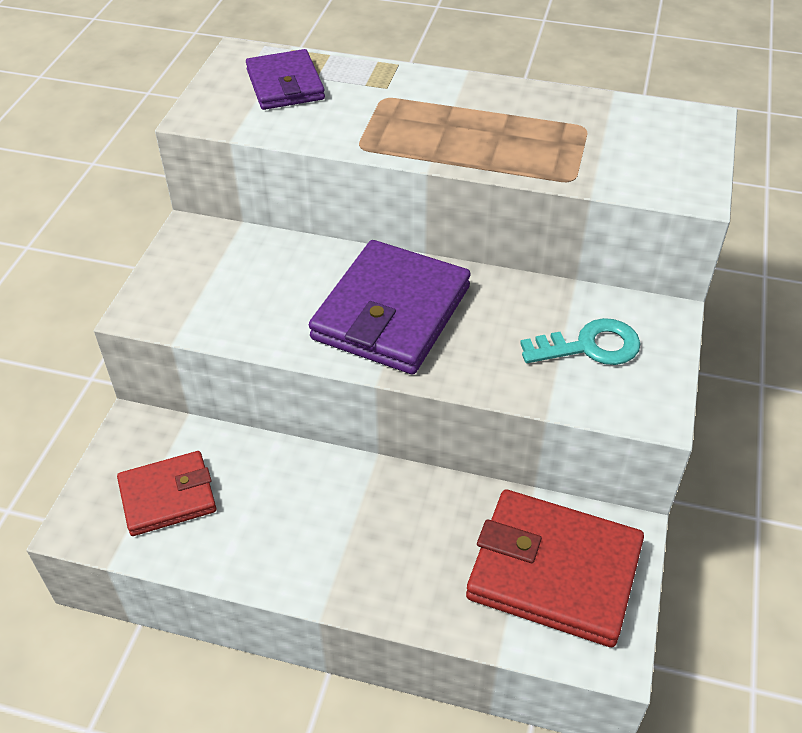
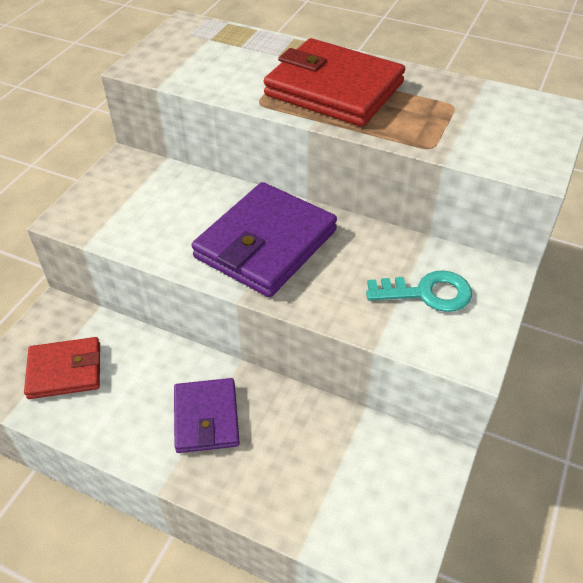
camera: 10 degrees right, 0 degrees up
(285, 85) = (214, 49): purple wallet -> purple wallet (206, 418)
(554, 571) = (365, 483): red wallet -> red wallet (334, 89)

